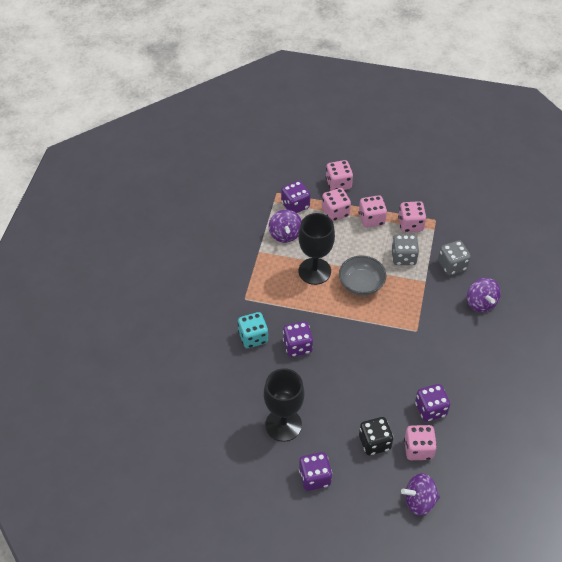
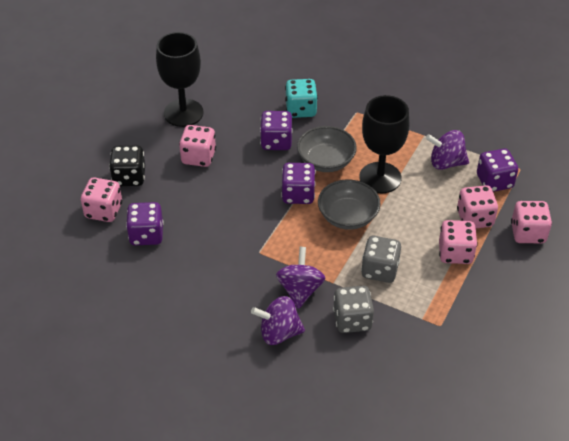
camera: 105 degrees right, 5 degrees down
(308, 308) = (326, 161): none -> grey bowl
(314, 477) = (114, 124): purple dice -> purple dice (298, 194)
(410, 224) = (437, 293): pink dice -> pink dice (198, 157)
(419, 501) = (46, 196): purple spinning top -> purple spinning top (300, 290)

